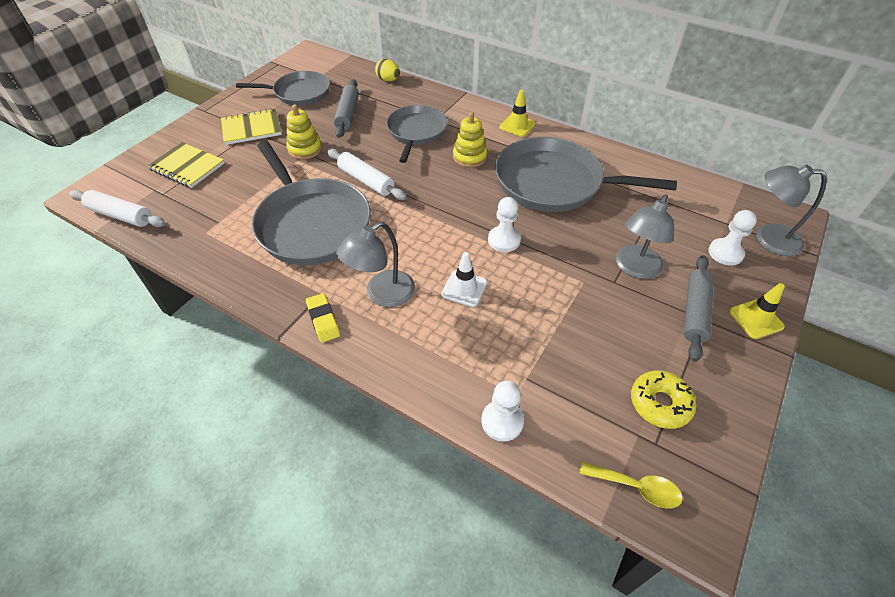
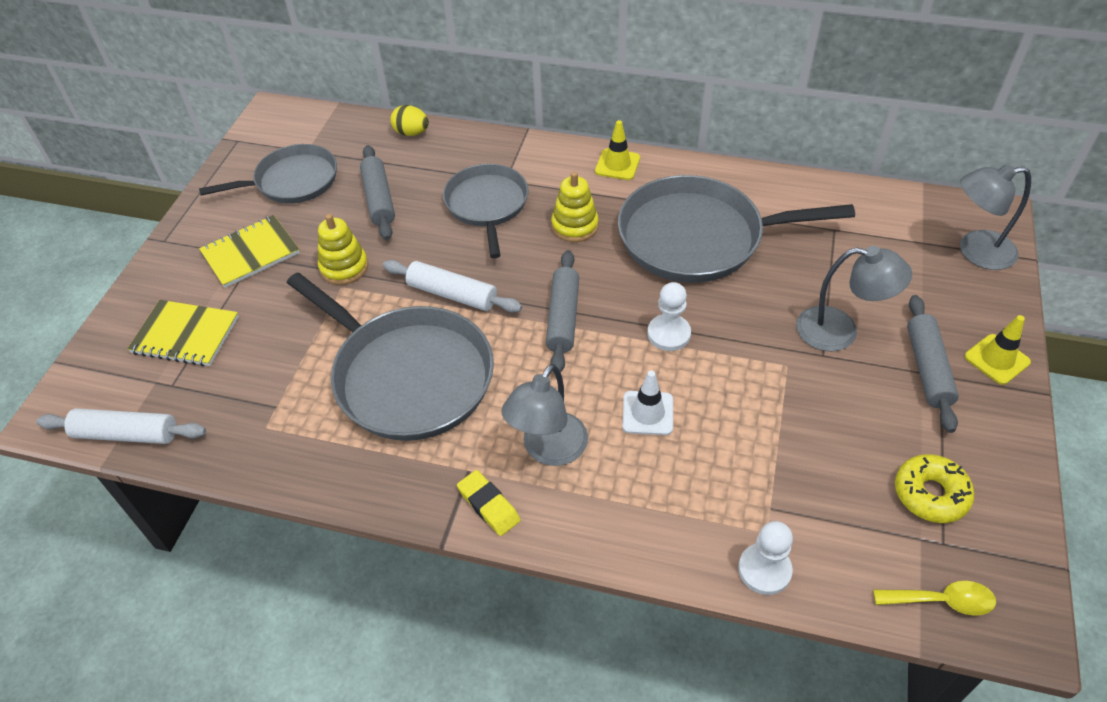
camera: 15 degrees left, 0 degrees up
(434, 212) = (563, 318): none -> grey rolling pin
(635, 268) = (840, 331): grey lamp -> grey lamp turned 90 degrees counterclockwise
(725, 253) = (935, 283): white pawn -> none

